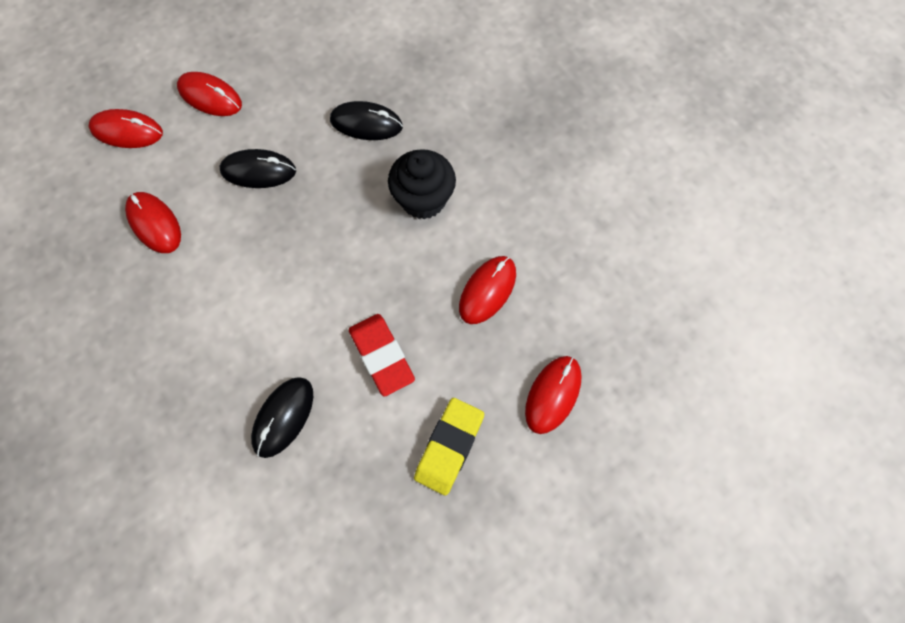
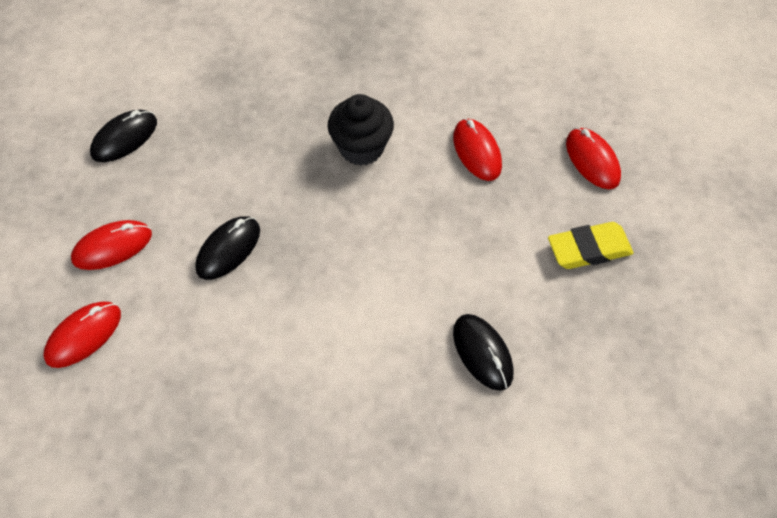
camera: 55 degrees left, 10 degrees down
(154, 224) = (209, 361): red mouse -> none
(366, 123) = (254, 146): black mouse -> black mouse (124, 138)
(381, 356) = (479, 252): red eraser -> none
(449, 447) = (589, 249): yellow eraser -> yellow eraser turned 75 degrees counterclockwise

